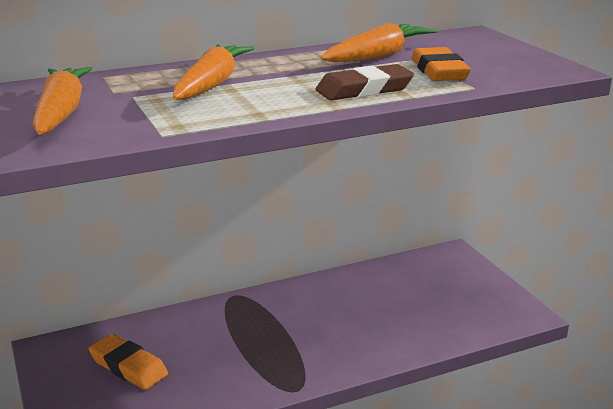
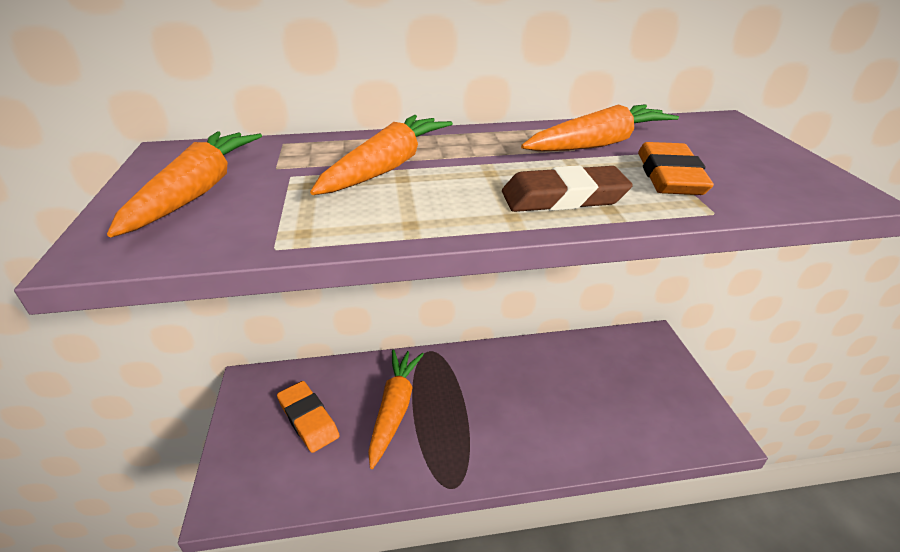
camera: 15 degrees right, 10 degrees up
(216, 344) = (395, 409): none -> orange carrot

